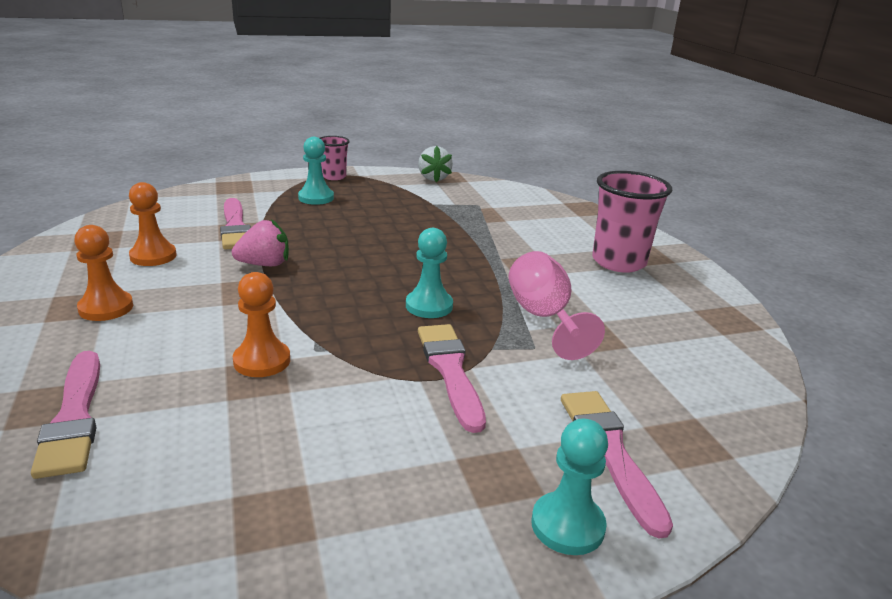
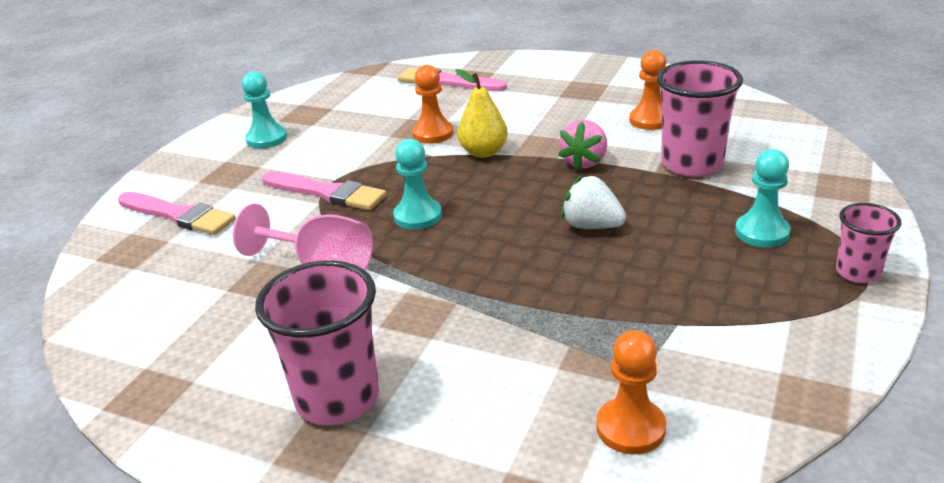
camera: 135 degrees right, 5 degrees up
(106, 308) = (569, 97): orange pawn -> orange pawn (630, 428)
(235, 227) = (692, 164): pink brush -> pink cup
(284, 315) = (483, 152): none -> yellow pear
(433, 178) = (806, 378): white strawberry -> white strawberry (591, 226)
(567, 525) = (175, 178): turquoise pawn -> turquoise pawn (267, 139)

